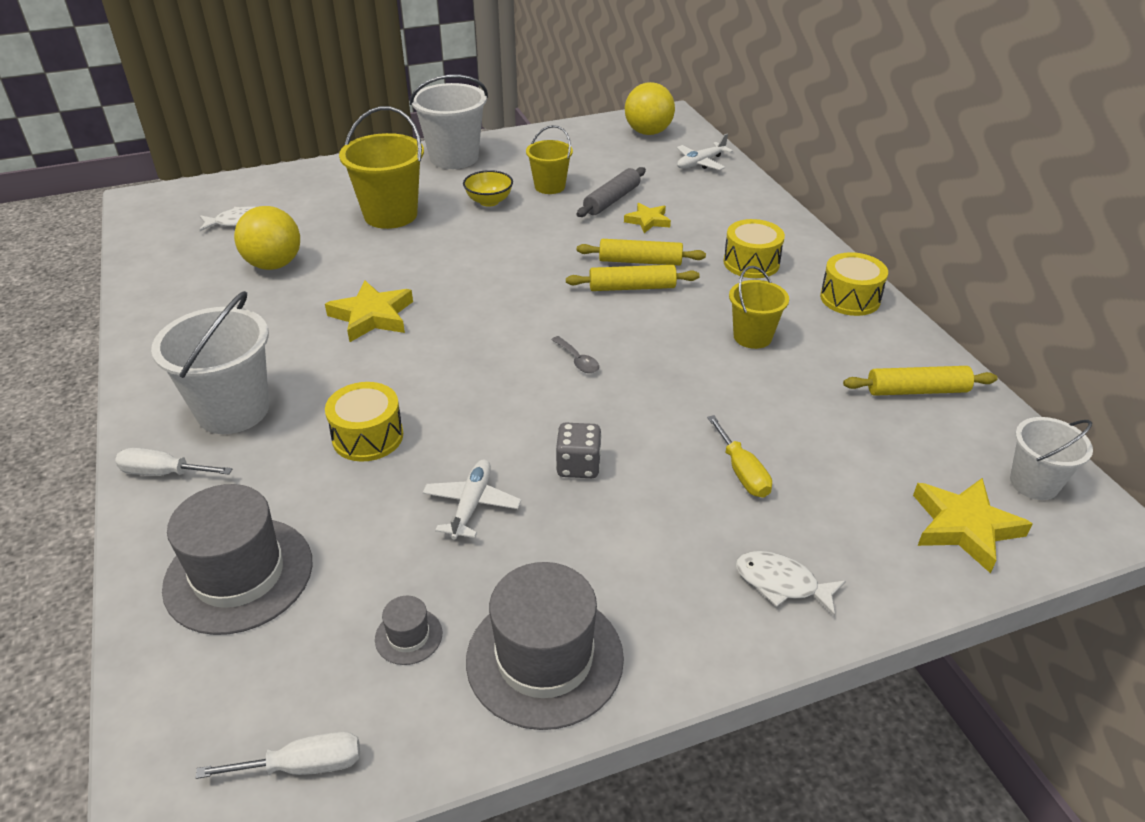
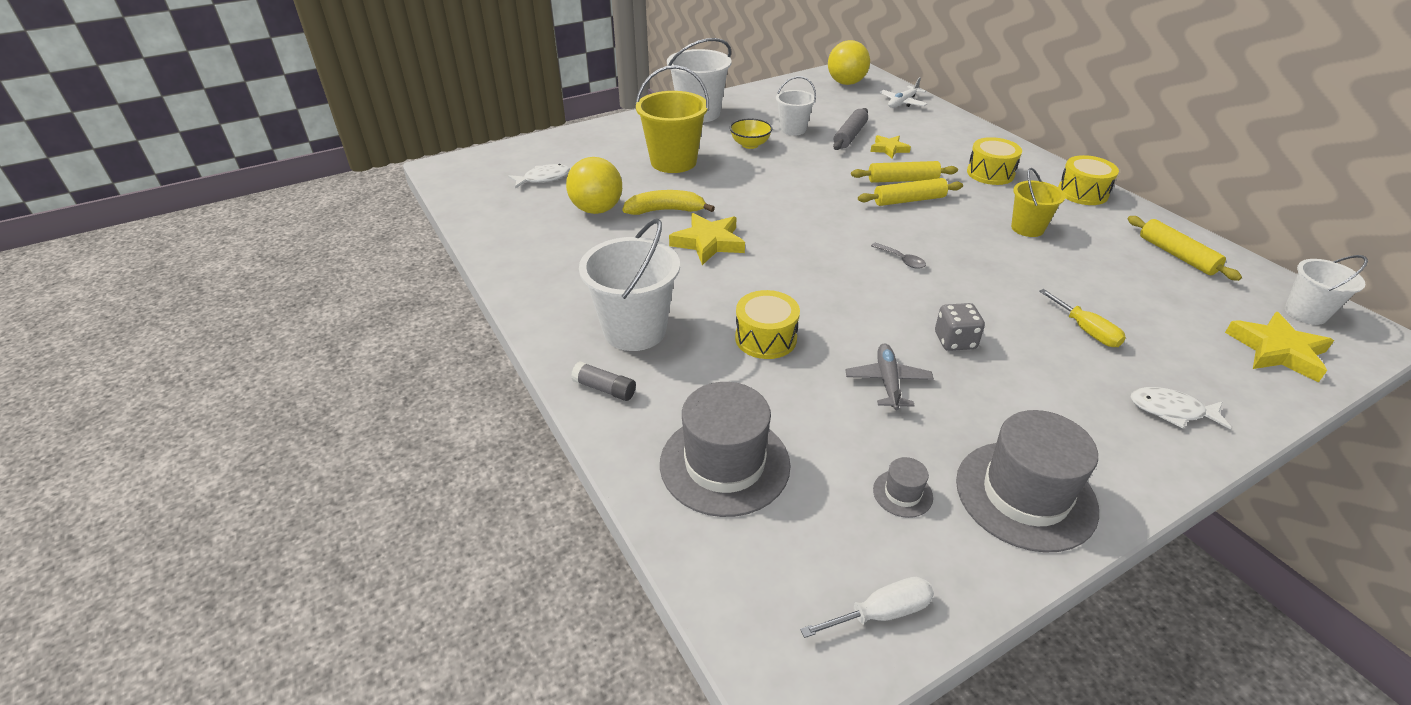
camera: 10 degrees left, 0 degrees up
(163, 473) = (604, 389): white screwdriver -> grey glue stick
(348, 273) = (666, 210): none -> yellow banana
(471, 505) = (887, 382): white plane -> grey plane
(550, 186) = (793, 129): yellow bucket -> white bucket
(917, 391) = (1176, 255): yellow rolling pin -> yellow rolling pin turned 75 degrees clockwise

